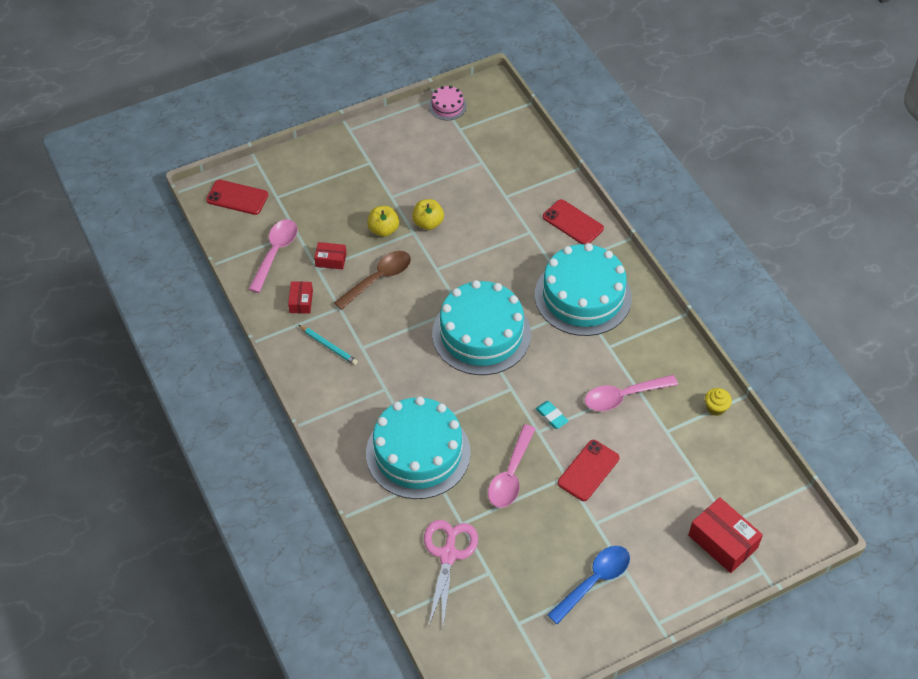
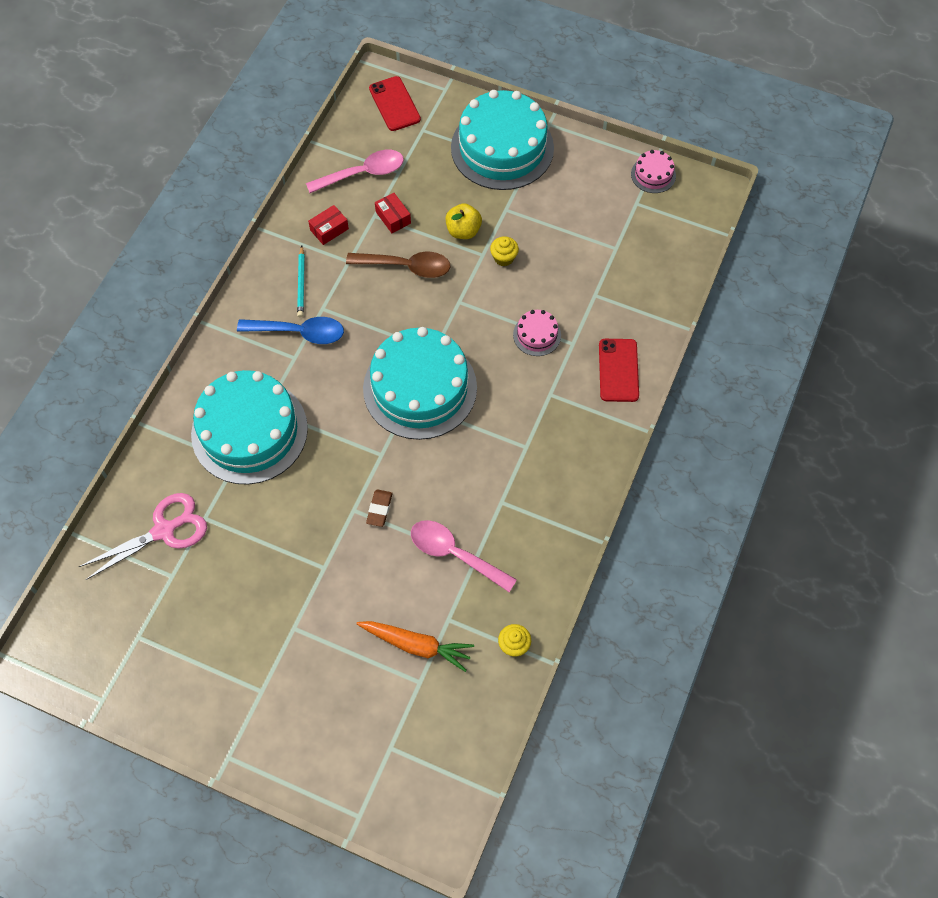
camera: 50 degrees right, 10 degrees up
(428, 223) = (504, 258): yellow apple -> yellow cupcake
(504, 245) = (537, 335): none -> pink cake
(510, 475) = (287, 521): pink spoon -> none
(551, 416) = (379, 509): turquoise eraser -> brown eraser
(583, 296) = (540, 439): turquoise cake -> turquoise cake (502, 148)
(588, 470) = (346, 582): red phone -> none
(594, 581) = (230, 670): blue spoon -> blue spoon (299, 332)
(670, 460) = (416, 645): none -> orange carrot
(723, 541) = (363, 756): red box -> none

